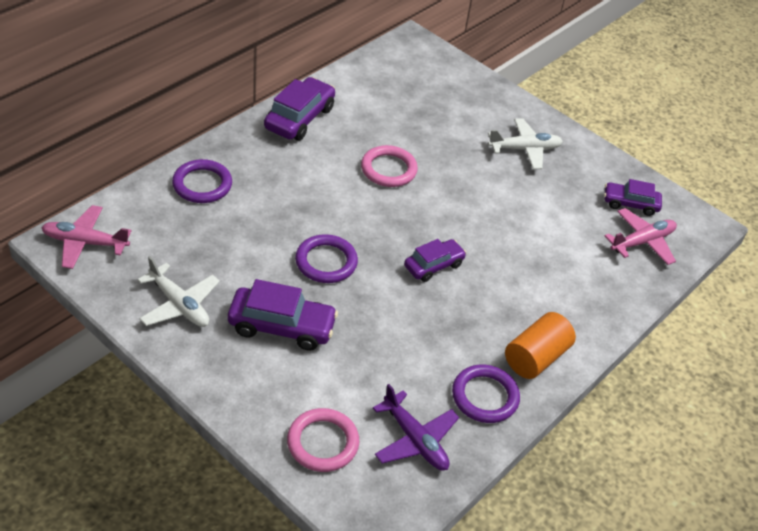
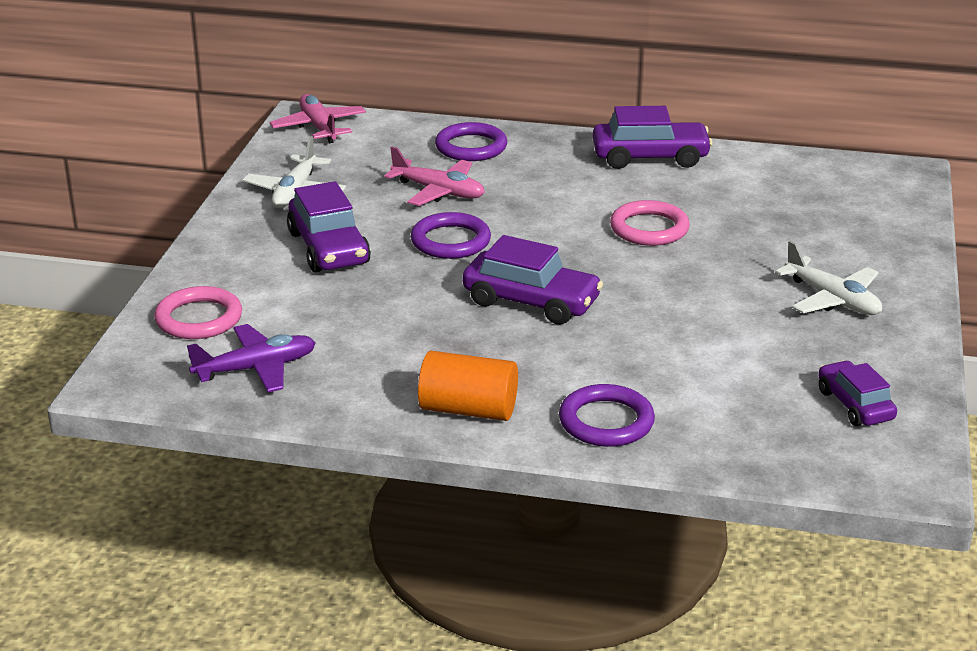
camera: 65 degrees right, 15 degrees down
(415, 440) = (256, 368): purple plane -> purple plane turned 135 degrees counterclockwise
(433, 265) = (531, 301): purple car -> purple car, size x1.56
(485, 396) = (366, 393): purple ring -> purple ring (606, 421)
(642, 242) = (791, 434): pink plane -> pink plane (439, 191)

